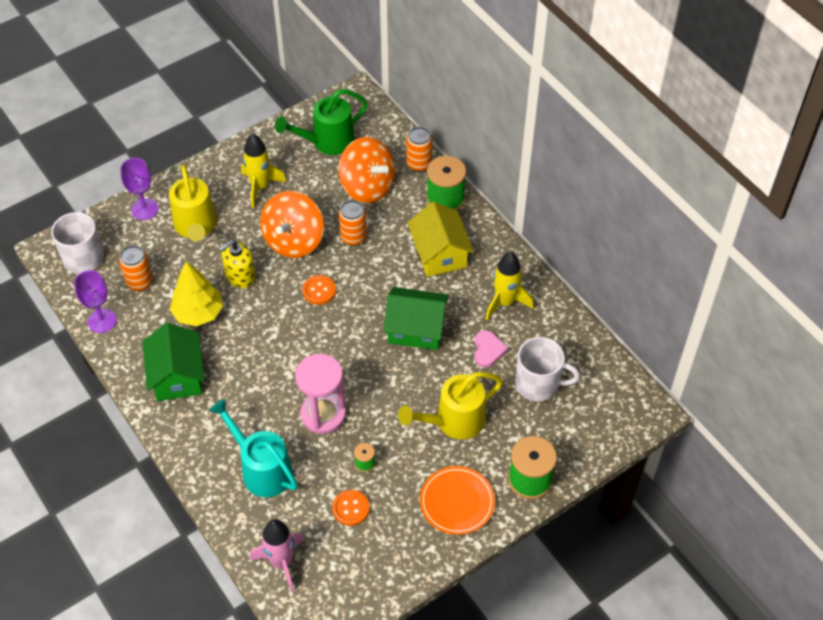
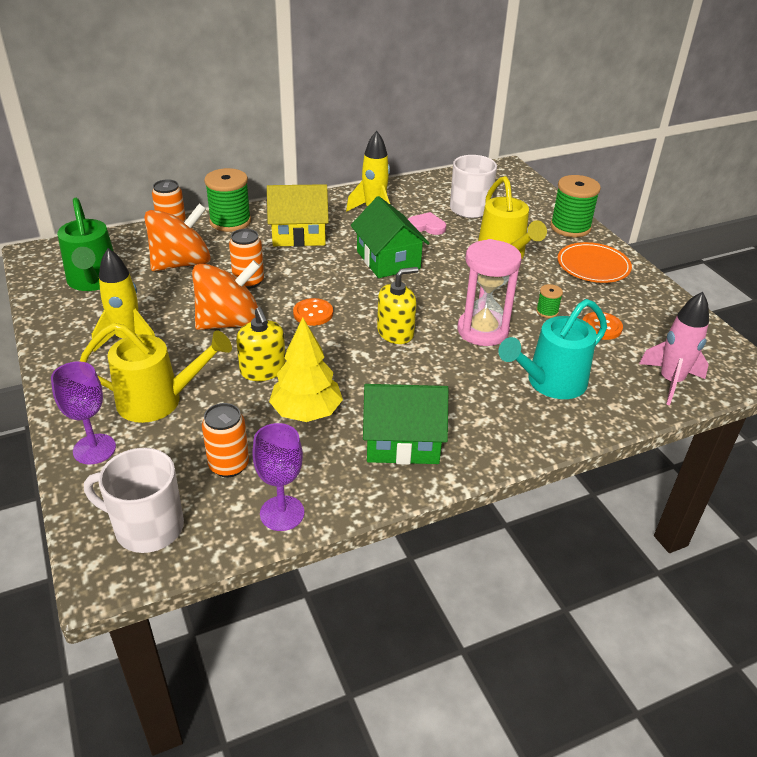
camera: 80 degrees left, 15 degrees down
(294, 240) = (230, 322): orange spinning top -> orange spinning top turned 60 degrees counterclockwise
(306, 351) = (395, 332): none -> yellow soap dispenser
(416, 328) = (388, 260): green house -> green house turned 45 degrees counterclockwise

